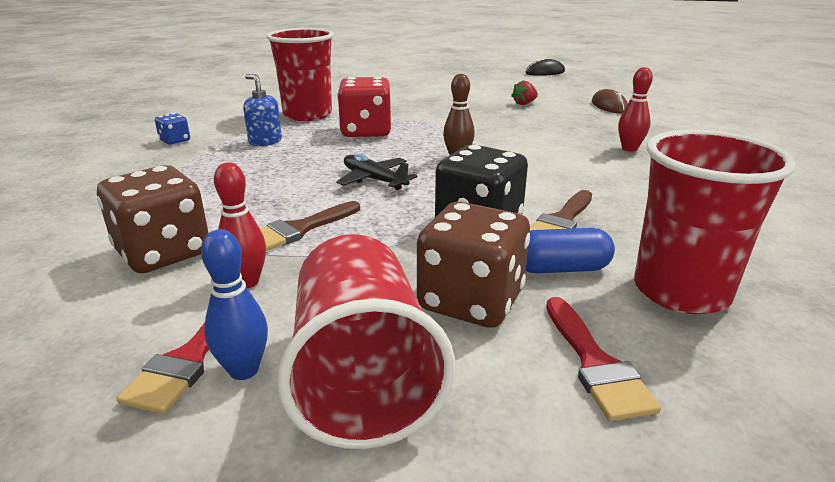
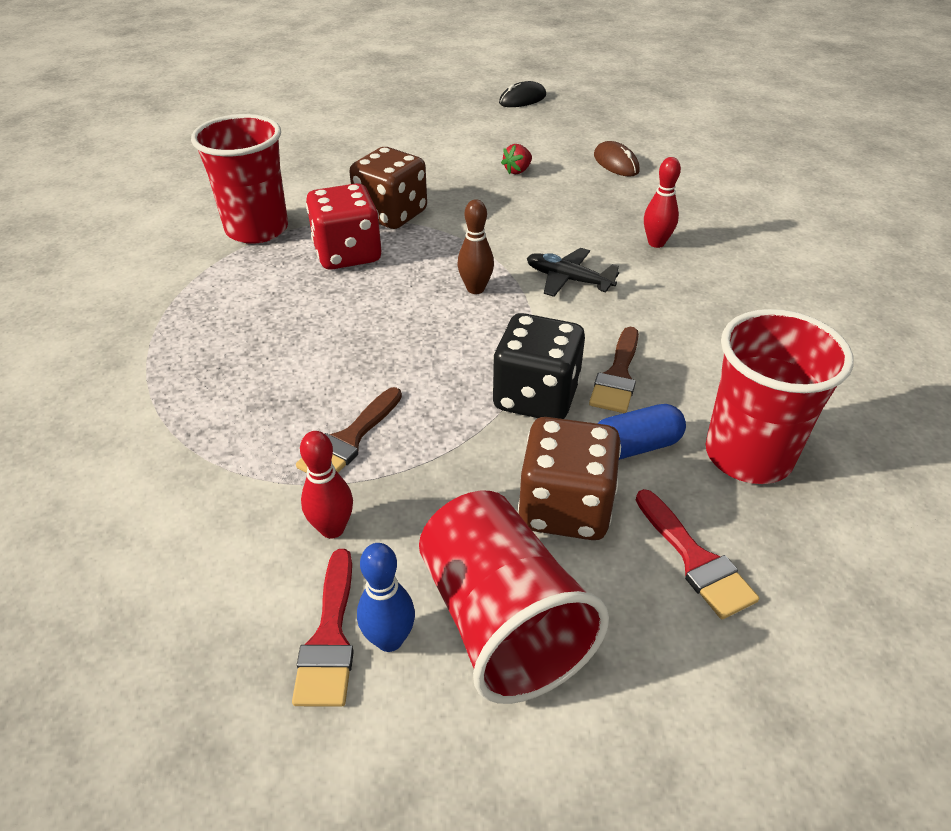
camera: 15 degrees left, 15 degrees up
(163, 253) = (216, 505): brown dice -> brown dice (391, 214)
(175, 141) = (109, 308): blue dice -> none
(265, 141) = (229, 292): blue soap dispenser -> none
(374, 180) = (395, 343): black plane -> black plane (568, 280)

